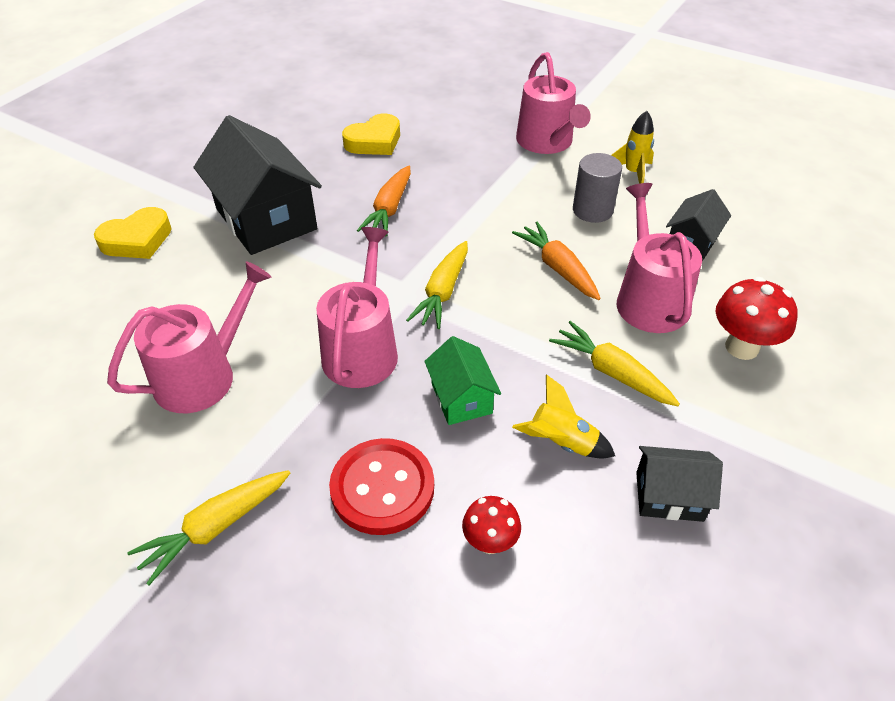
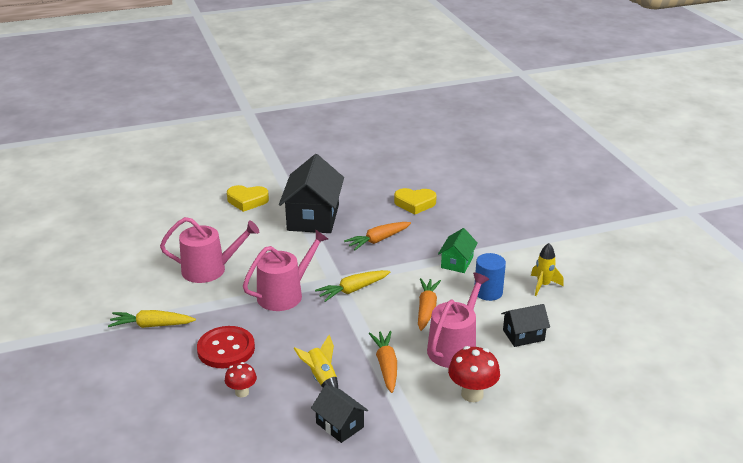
camera: 40 degrees right, 15 degrees down
(461, 398) = (301, 336): green house -> green house (457, 262)
(547, 142) = (514, 246): pink watering can -> none
(592, 210) = (488, 292): grey cylinder -> blue cylinder
(611, 372) = (386, 365): yellow carrot -> orange carrot

